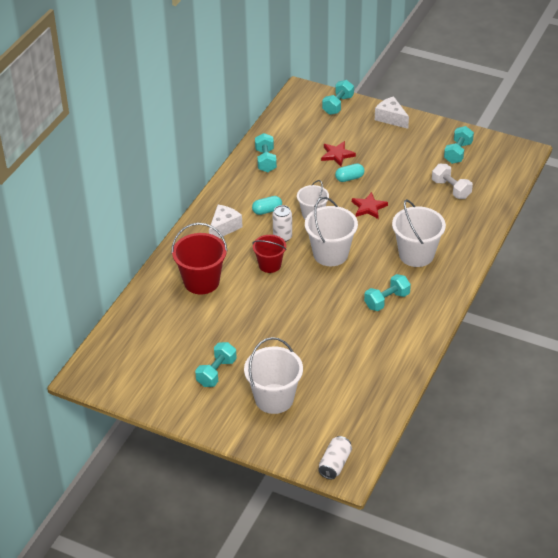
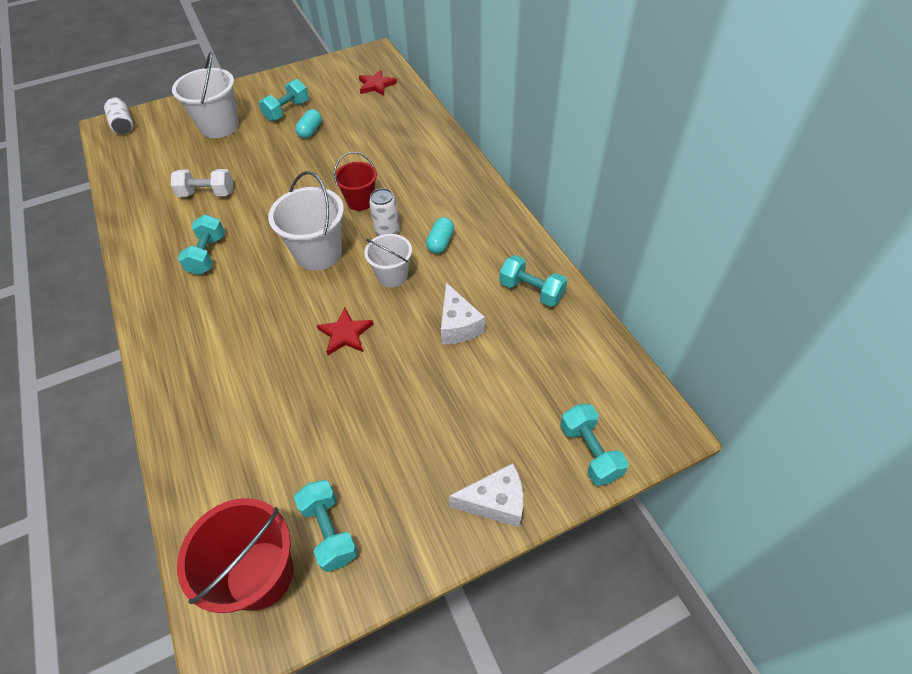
camera: 130 degrees right, 10 degrees up
(201, 282) = (395, 148): red bucket -> red bucket (260, 574)
(216, 372) = (287, 111): turquoise dumbbell -> turquoise dumbbell turned 60 degrees clockwise
(224, 228) = (450, 197): white cheese -> white cheese (458, 325)
(337, 155) = (474, 370): red star -> red star (376, 85)
(349, 178) = (416, 351): turquoise capsule -> turquoise capsule (310, 131)
(416, 254) = (226, 324): white bucket -> none
(451, 189) = (274, 451): white dumbbell -> white dumbbell (207, 193)

